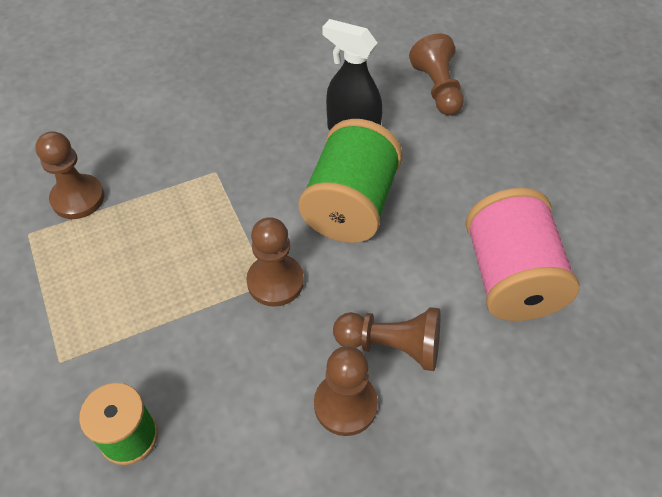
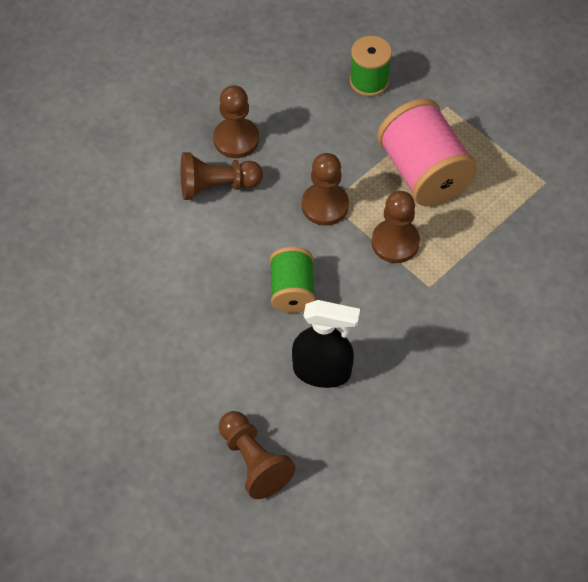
camera: 160 degrees right, 5 degrees up
(78, 198) = (530, 223): brown pawn -> brown pawn (395, 242)
(350, 205) = (292, 290): green spool -> green spool, size x0.60
(510, 278) = (137, 266): pink spool -> pink spool (423, 172)

